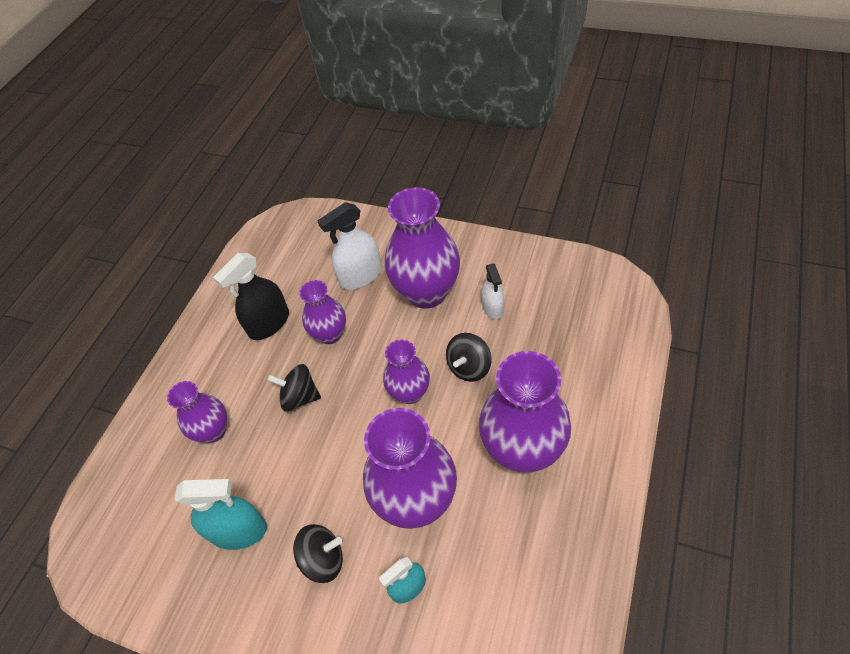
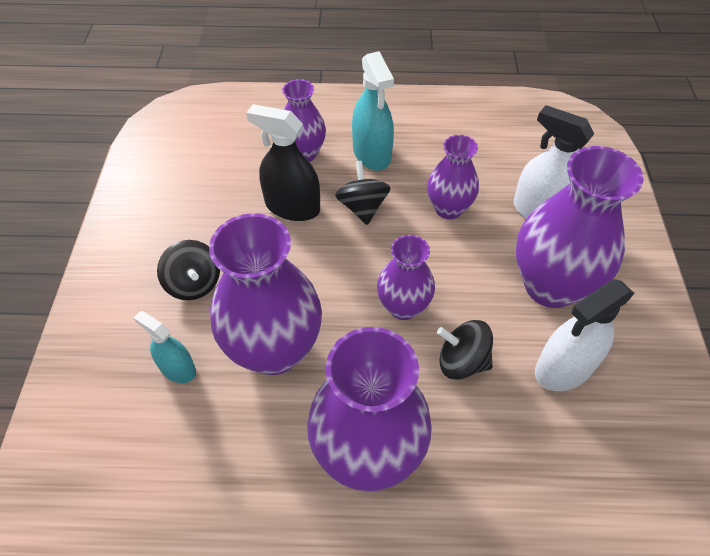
camera: 65 degrees right, 0 degrees up
(238, 530) = (210, 207): turquoise spray bottle -> turquoise spray bottle (372, 153)
(269, 323) = (439, 153): black spray bottle -> black spray bottle (292, 207)
(492, 308) = (564, 368): white spray bottle -> white spray bottle, size x1.62

